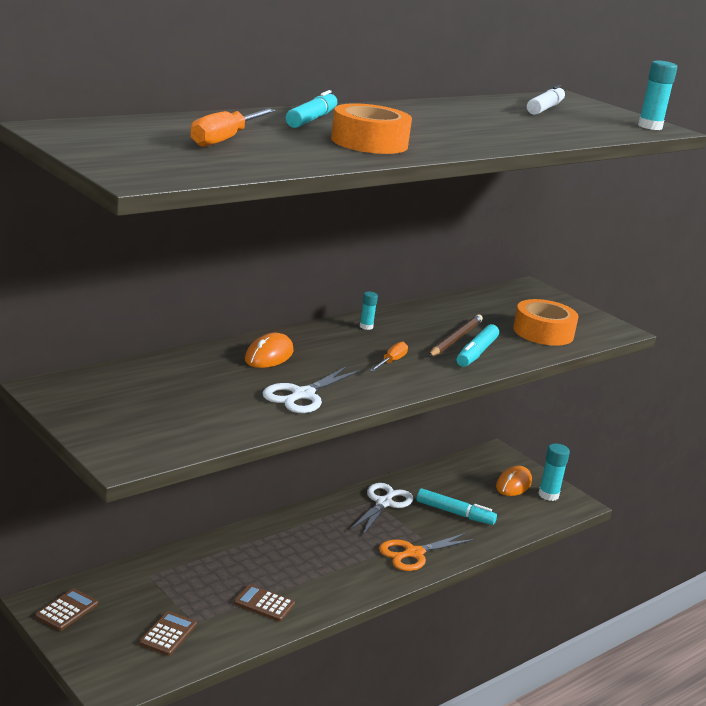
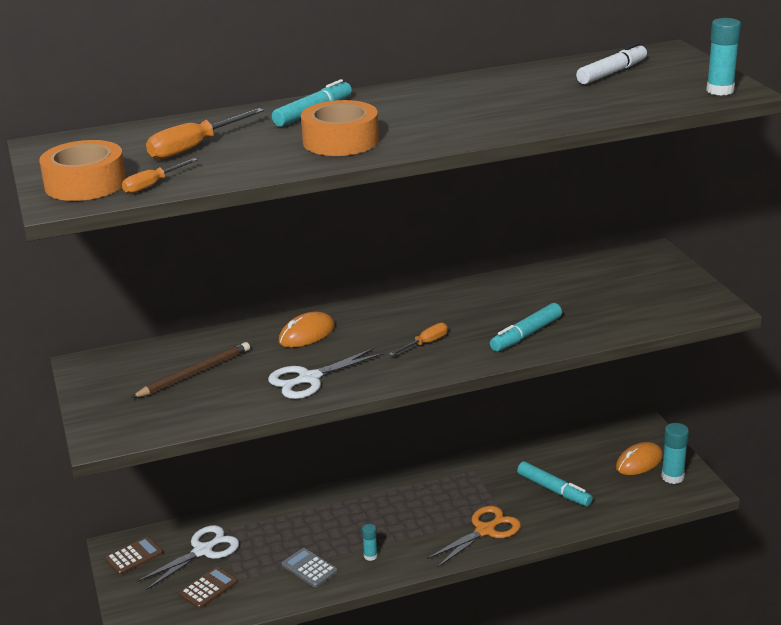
camera: 25 degrees right, 5 degrees up
(222, 167) = (152, 185): none -> orange screwdriver
(264, 603) = (309, 568): brown calculator -> grey calculator
(366, 327) = (429, 302): turquoise glue stick -> turquoise glue stick (370, 556)
(384, 503) = (484, 474): white scissors -> white scissors (203, 551)
(414, 553) = (485, 530): orange scissors -> orange scissors turned 150 degrees clockwise
(455, 339) = (515, 317): brown pencil -> brown pencil (194, 373)
(543, 332) = (623, 310): orange tape -> orange tape (85, 184)

